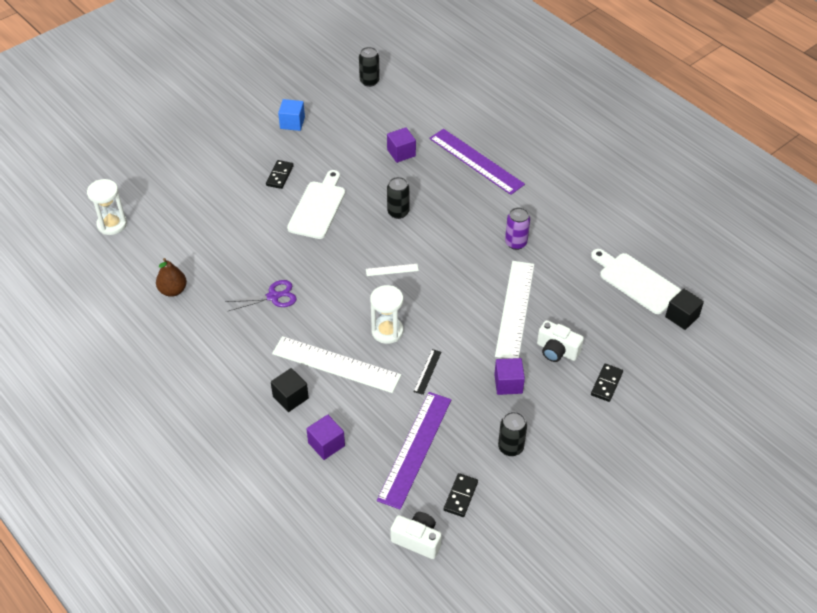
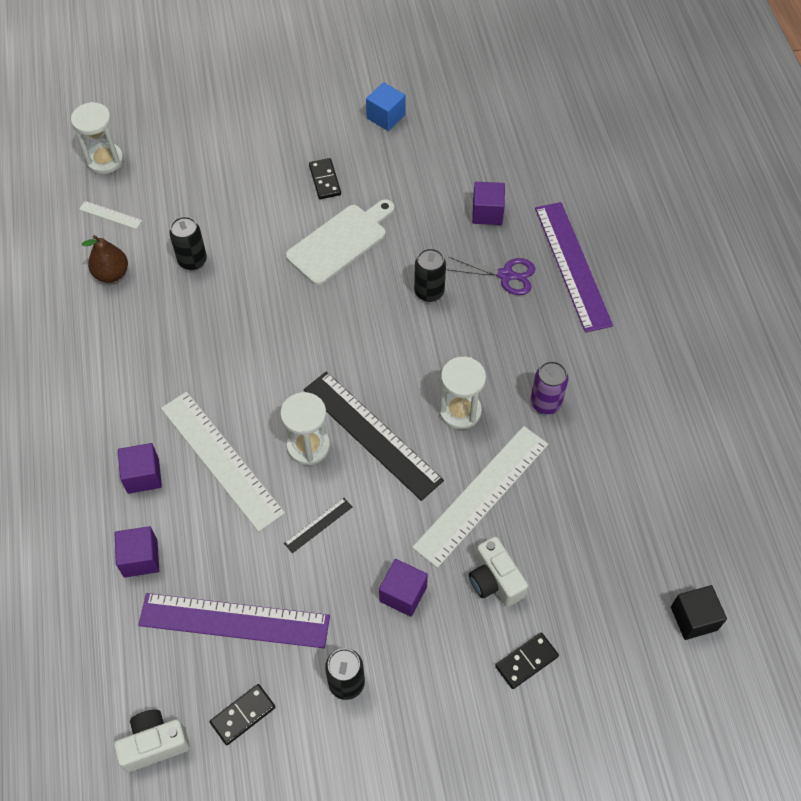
camera: 30 degrees right, 10 degrees up
(273, 296) = (212, 335): purple scissors -> purple scissors (506, 275)
(280, 176) = (325, 180): black domino -> black domino turned 60 degrees counterclockwise
(290, 397) = (143, 475): black cube -> purple cube
(369, 81) = (514, 99): black can -> black can (192, 260)
(392, 270) = (369, 366): white ruler -> white ruler (110, 215)
(415, 449) = (234, 621): purple ruler -> purple ruler turned 45 degrees clockwise
(417, 540) = (154, 744): white camera -> white camera turned 75 degrees counterclockwise
(422, 307) = (372, 434): none -> black ruler
(467, 270) = (460, 411): none -> white hourglass
(636, 281) = (666, 535): white cutting board -> none

